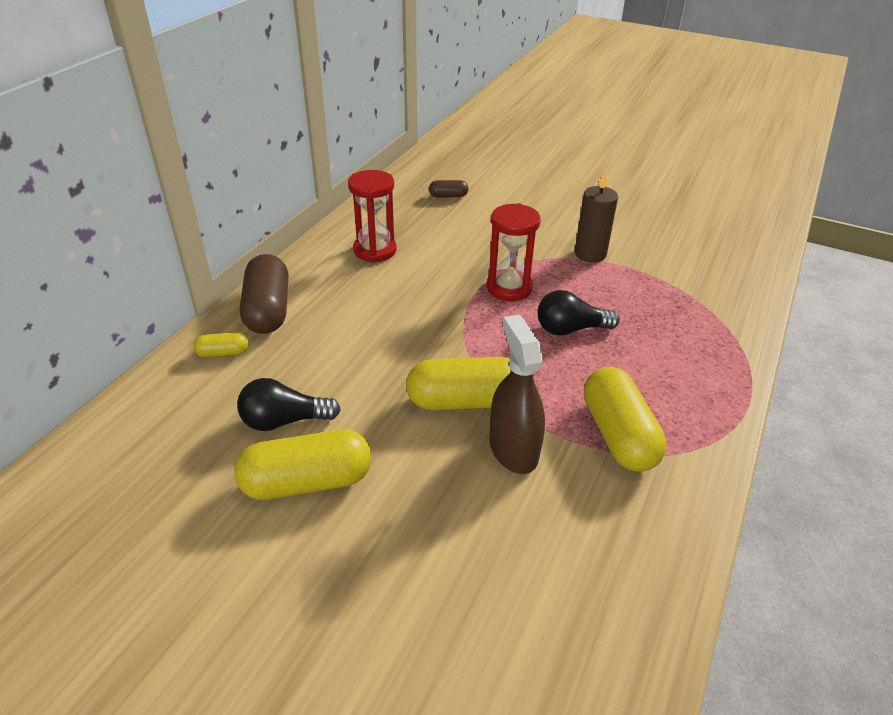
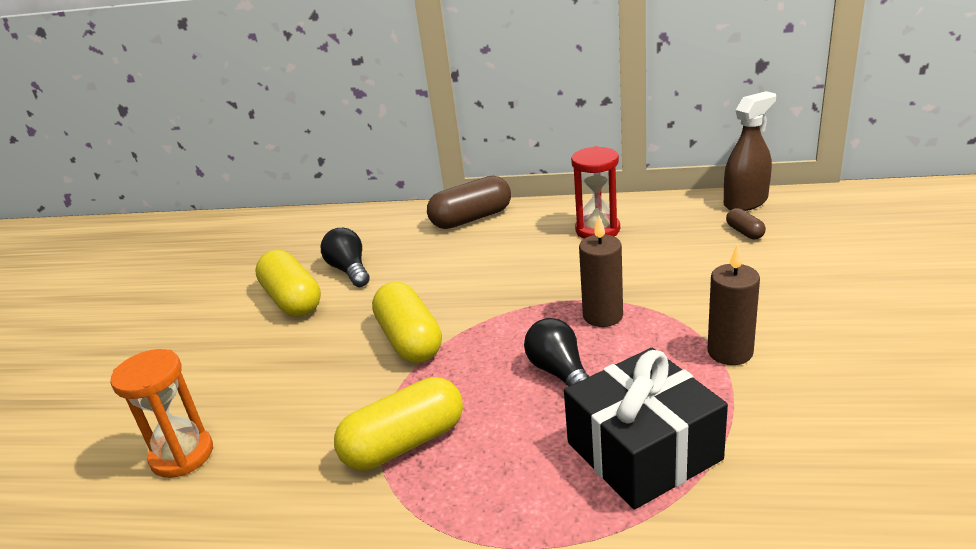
camera: 75 degrees right, 10 degrees down
(223, 353) = (410, 222): yellow capsule -> none
(509, 288) = (603, 316): red hourglass -> brown candle
(513, 449) = (359, 382): brown spray bottle -> brown spray bottle (745, 202)
(563, 617) = (182, 455): none -> orange hourglass
(675, 320) = (643, 451): none -> black gift

